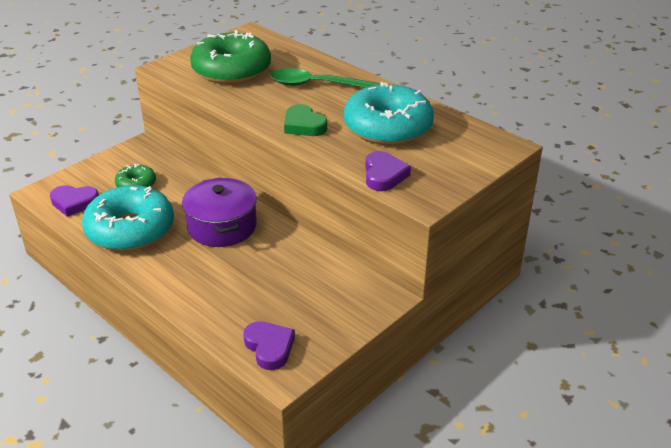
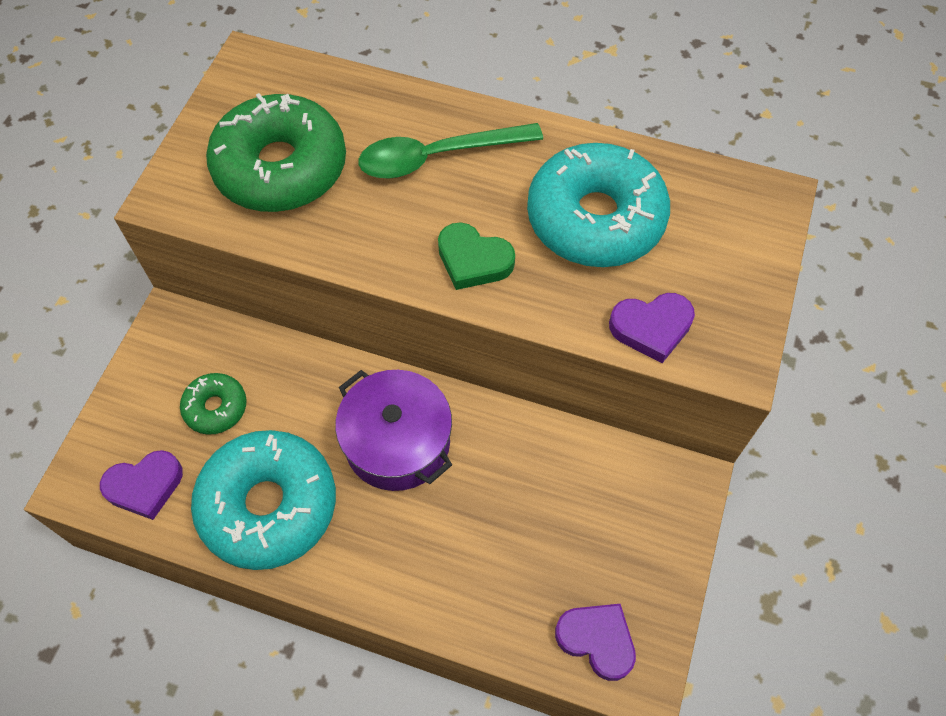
camera: 25 degrees left, 25 degrees up
(384, 175) = (651, 328): purple heart -> purple heart turned 105 degrees clockwise

